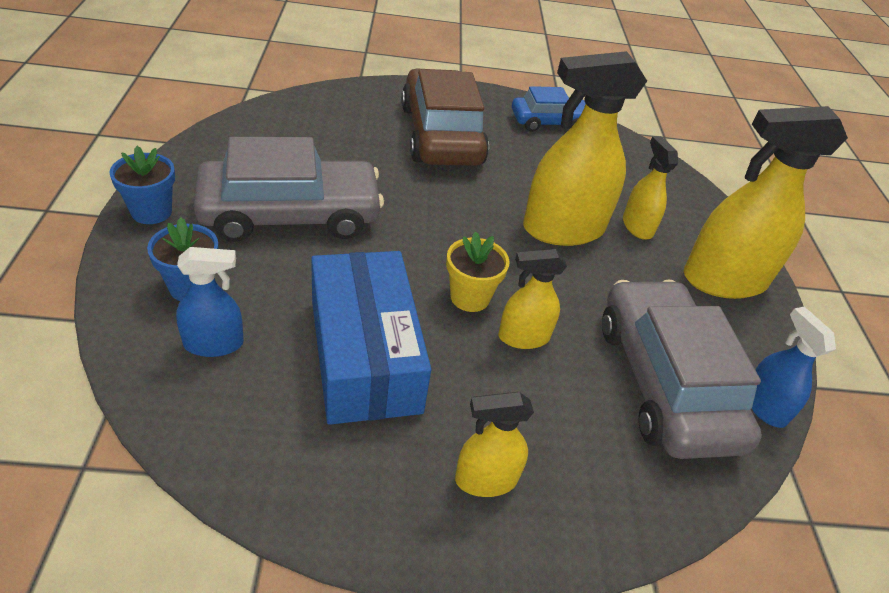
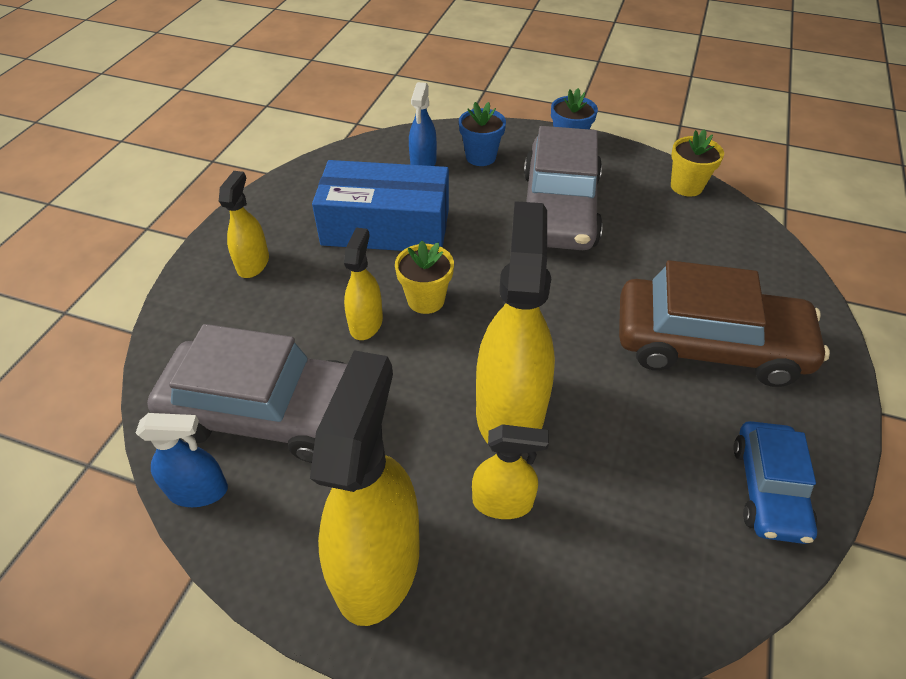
camera: 115 degrees right, 5 degrees up
(230, 133) = (686, 186): none -> yellow flower pot

